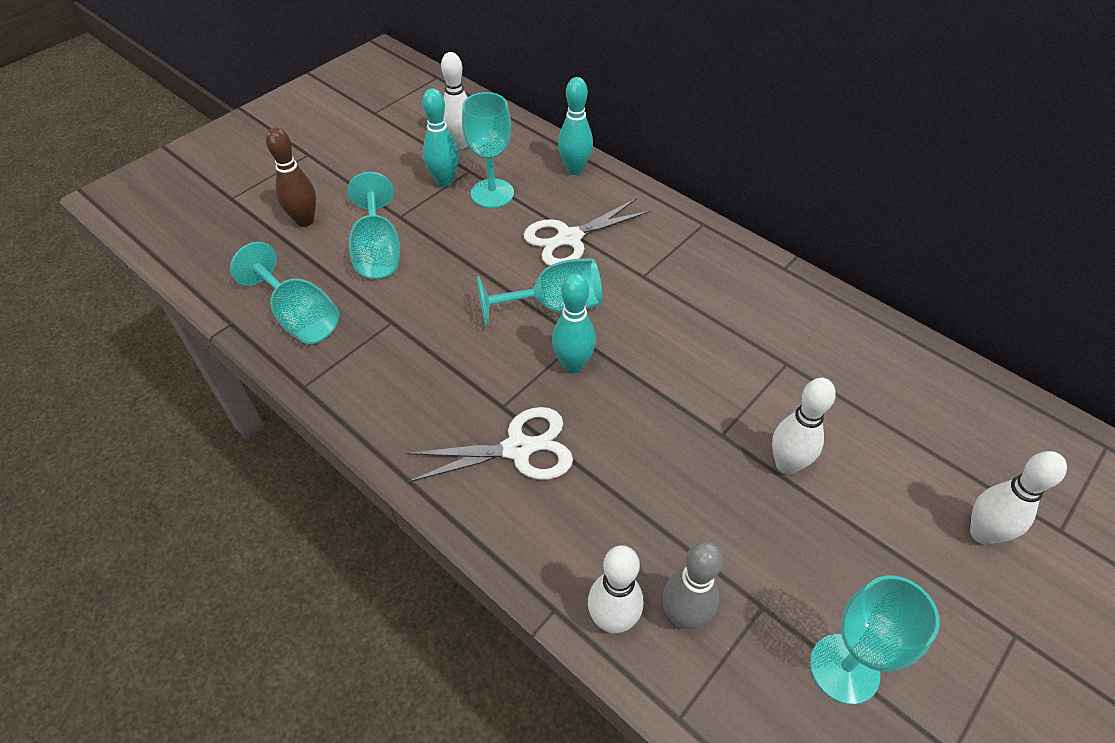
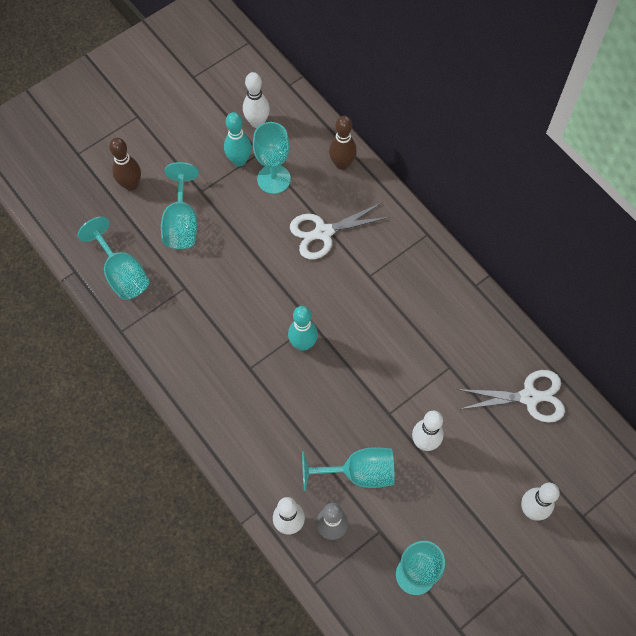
camera: 10 degrees right, 15 degrees up
(518, 449) = (254, 401): white scissors -> white scissors (529, 397)
(554, 306) = (300, 292): turquoise goblet -> turquoise goblet (358, 473)
(575, 169) = (342, 164): turquoise bowling pin -> brown bowling pin

